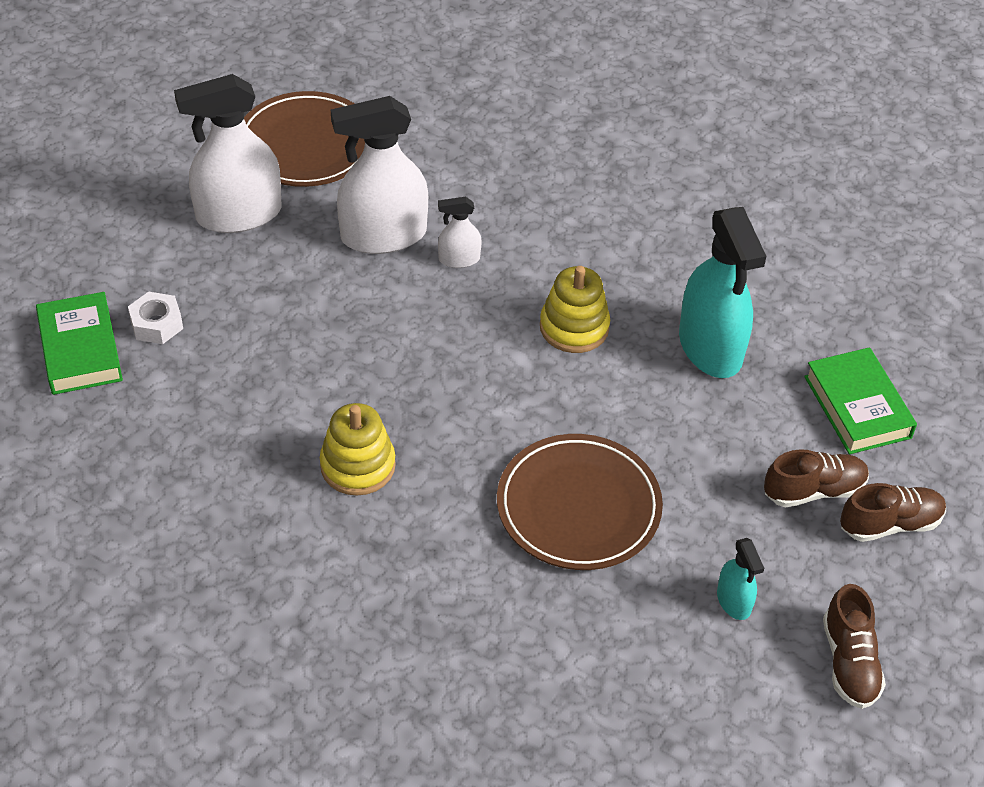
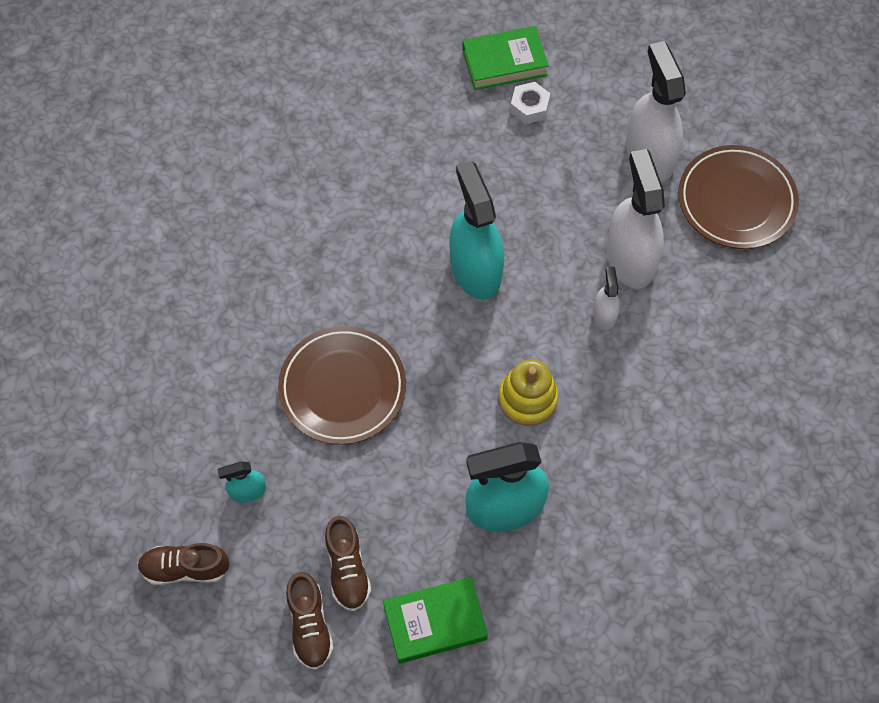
camera: 95 degrees right, 15 degrees up
(358, 466) = (390, 239): yellow stacking toy -> none
(401, 377) = (475, 269): none -> turquoise spray bottle

